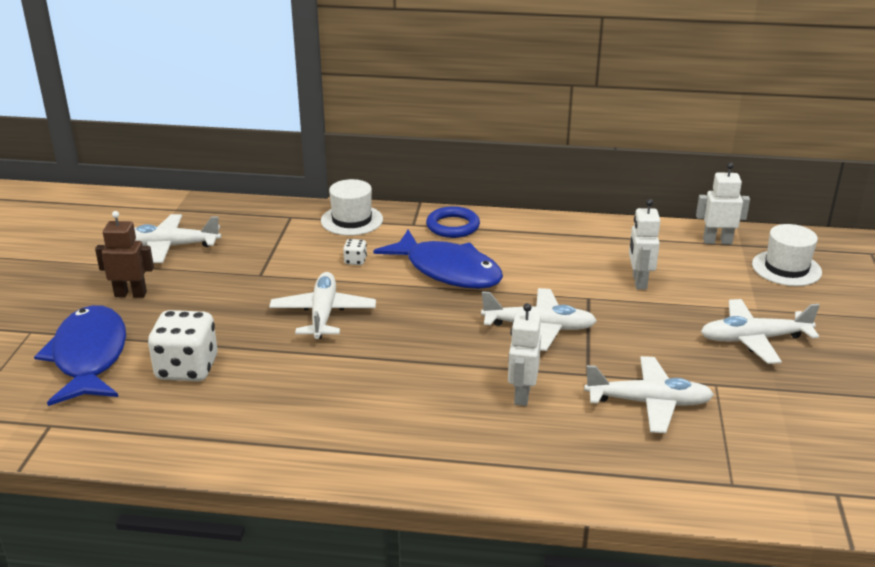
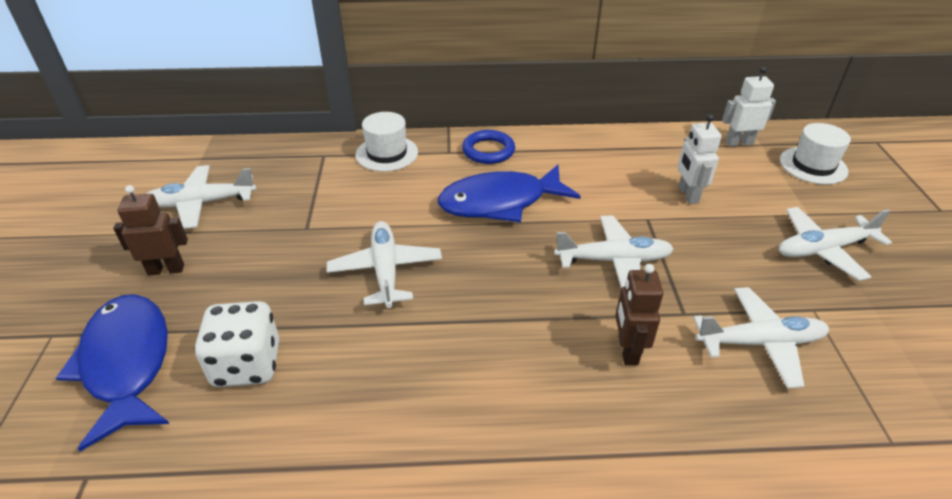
camera: 10 degrees left, 10 degrees up
(355, 261) = (403, 200): white dice -> none
(448, 271) = (500, 202): blue fish -> blue fish turned 135 degrees clockwise
(521, 395) = (627, 350): white robot -> brown robot

